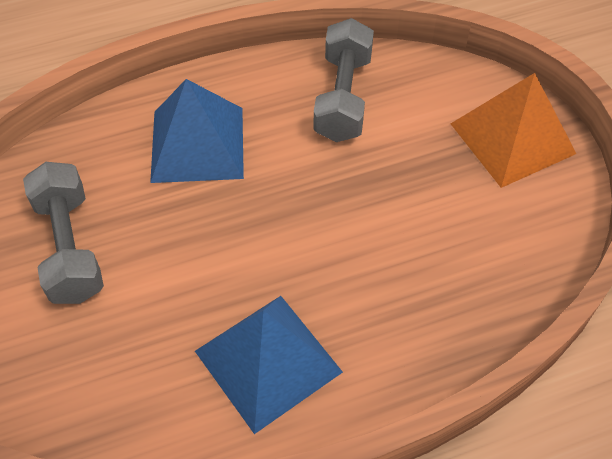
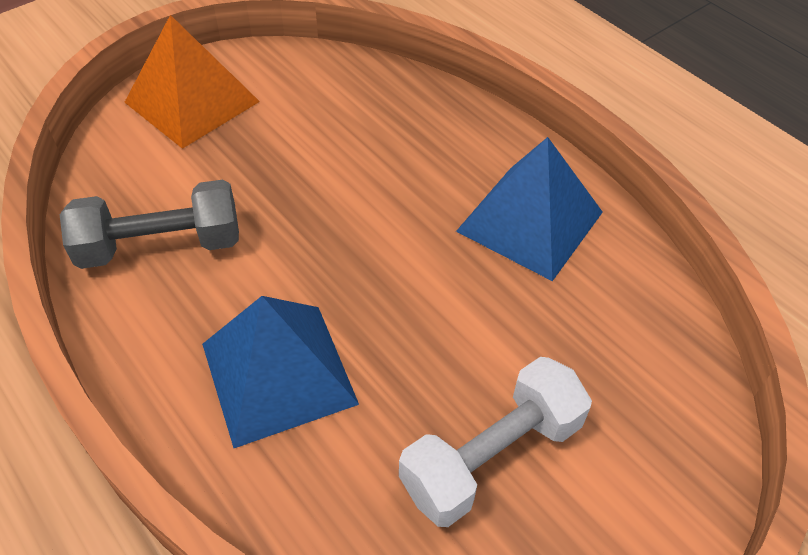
camera: 110 degrees left, 5 degrees down
(70, 247) = (491, 456): grey dumbbell -> white dumbbell

